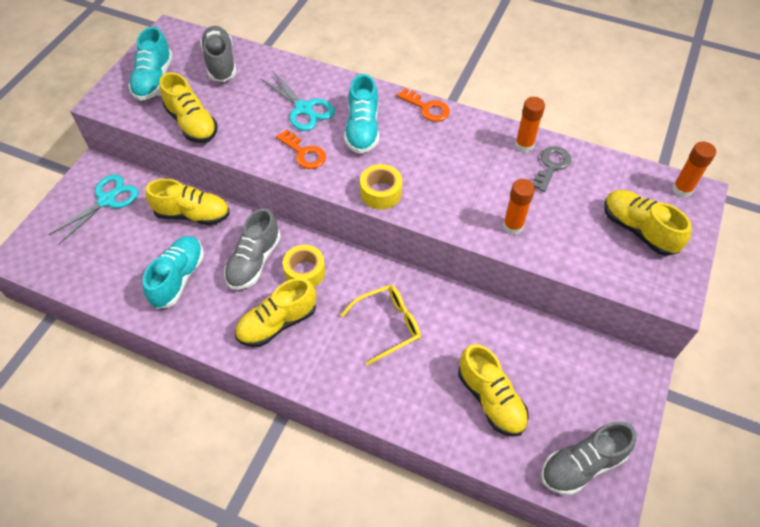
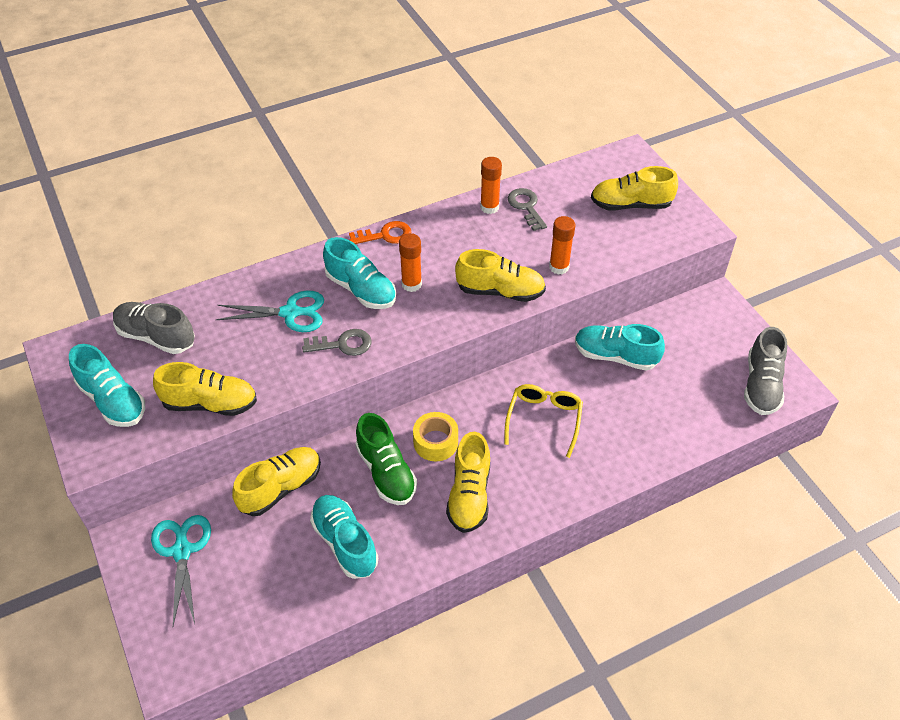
camera: 50 degrees left, 5 degrees down
(254, 261) = (386, 472): grey shoe -> green shoe
(304, 153) = (343, 344): orange key -> grey key
(381, 193) = (443, 322): yellow tape -> none
(490, 399) = (667, 400): yellow shoe -> yellow shoe (500, 291)
(498, 333) = (615, 356): none -> turquoise shoe
(682, 189) = (619, 158): orange glue stick -> orange glue stick (411, 284)

